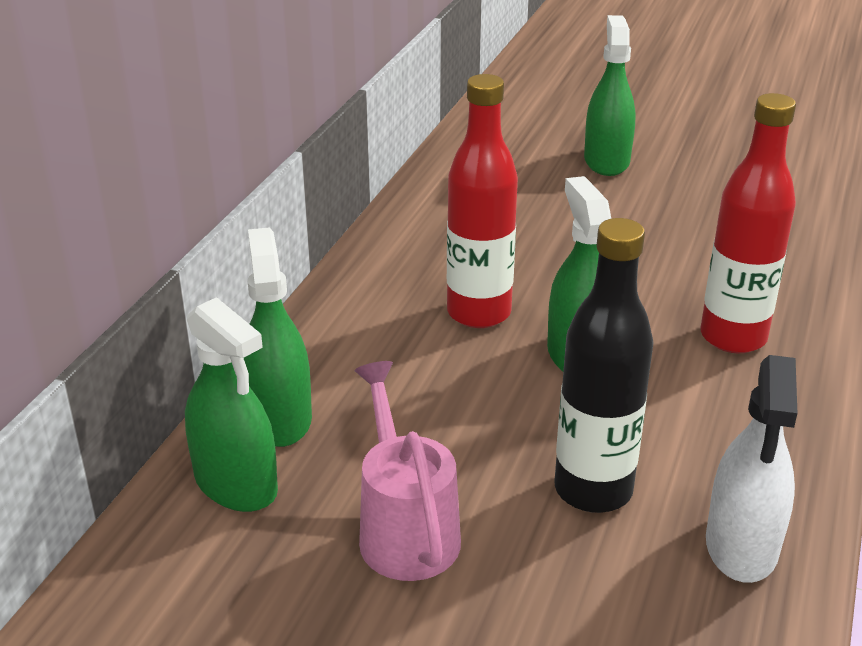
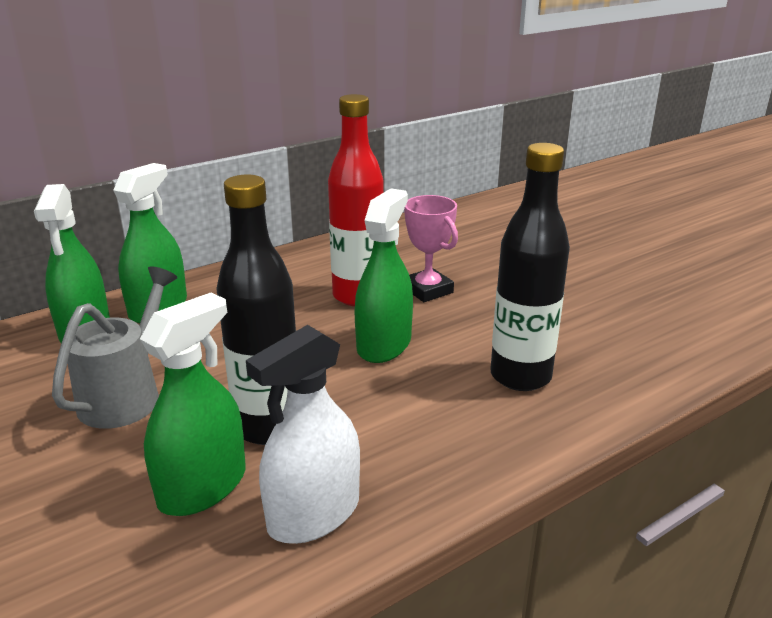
camera: 35 degrees right, 5 degrees down
(405, 529) = (127, 395): pink watering can -> grey watering can
(538, 279) = (428, 290): none -> pink trophy
(606, 161) = (586, 238): green spray bottle -> green spray bottle (202, 487)
(733, 337) = (520, 376): red bottle -> black bottle

